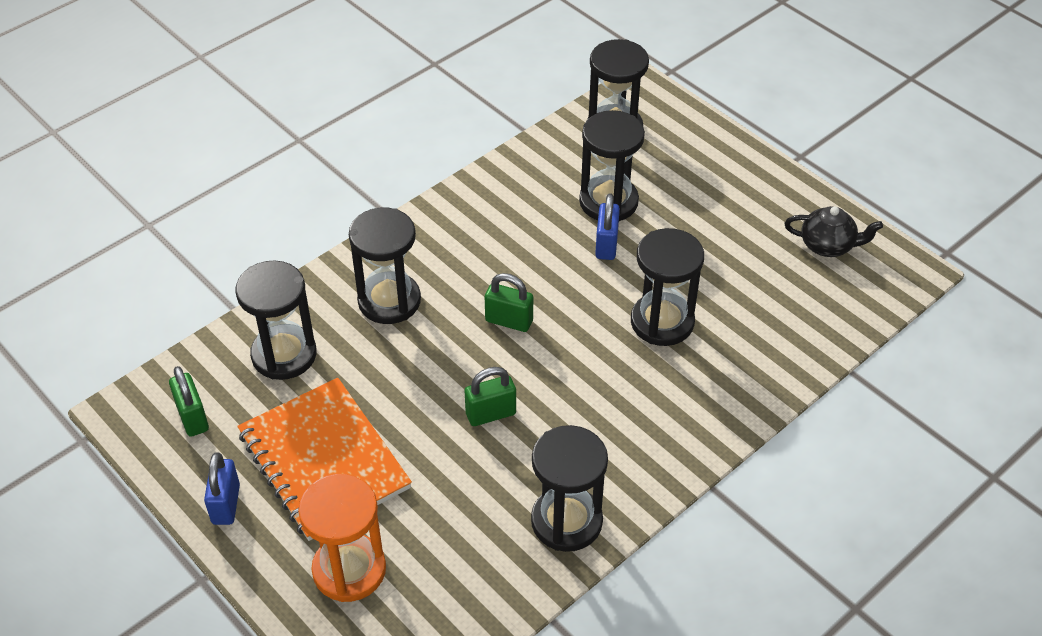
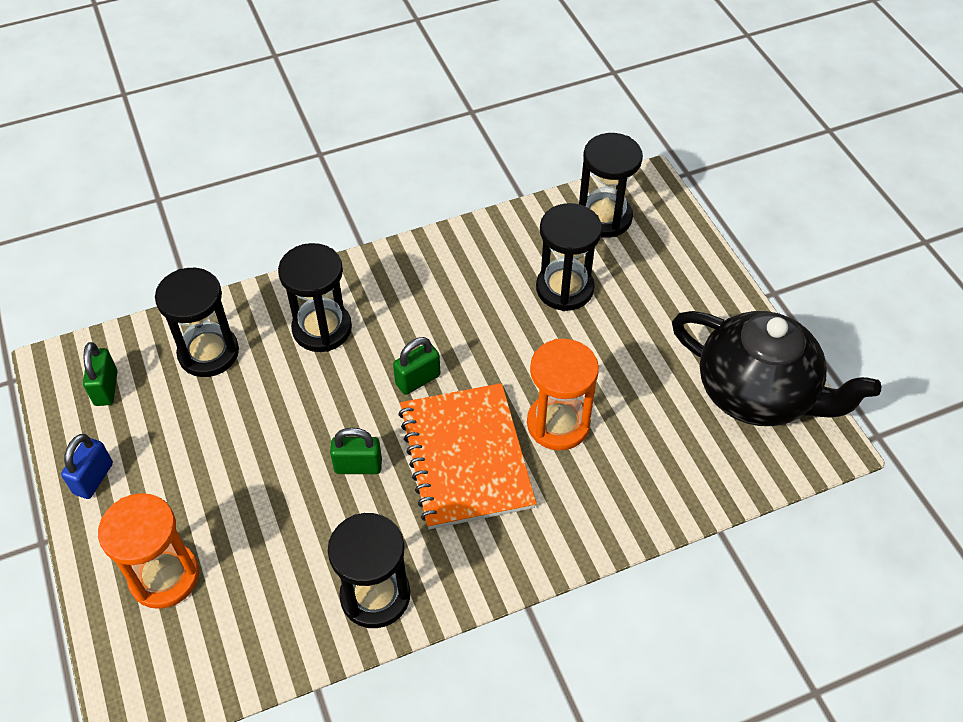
camera: 20 degrees right, 5 degrees up
(323, 461) = (193, 464): orange notebook -> orange notebook (465, 457)
(509, 321) = (418, 380): green padlock -> green padlock turned 75 degrees counterclockwise
(606, 245) = (542, 331): blue padlock -> none
(662, 322) = (558, 424): black hourglass -> orange hourglass
(828, 245) = (757, 393): black teapot -> black teapot, size x2.14

